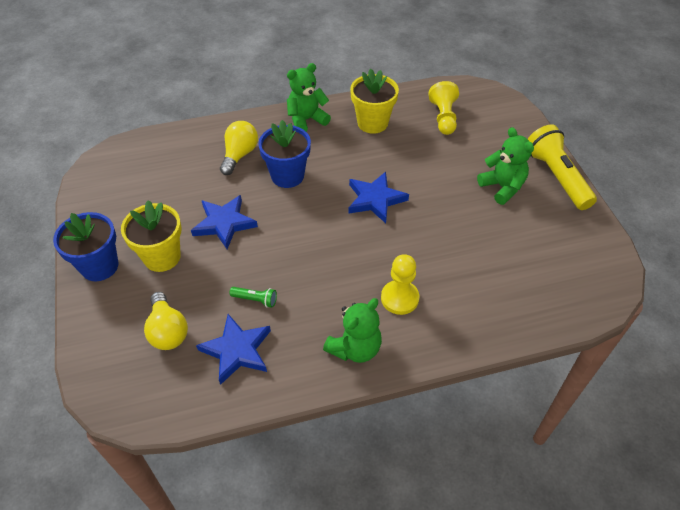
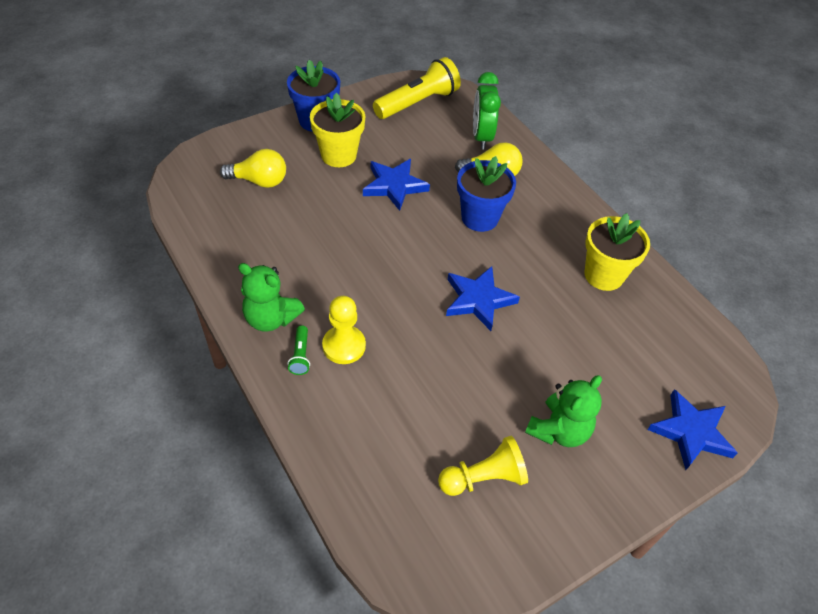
camera: 70 degrees right, 0 degrees up
(168, 331) = (259, 181): yellow light bulb -> yellow light bulb turned 135 degrees counterclockwise
(190, 149) = (481, 137): none -> green clock
(237, 350) = (249, 231): blue star -> blue star (691, 432)
(255, 300) = (309, 230): green flashlight -> green flashlight (300, 355)
(306, 120) = (574, 215): green teddy bear -> none
(443, 117) = (657, 347): yellow pawn -> yellow pawn (483, 478)
(556, 177) = (611, 498): yellow flashlight -> yellow flashlight (418, 103)

